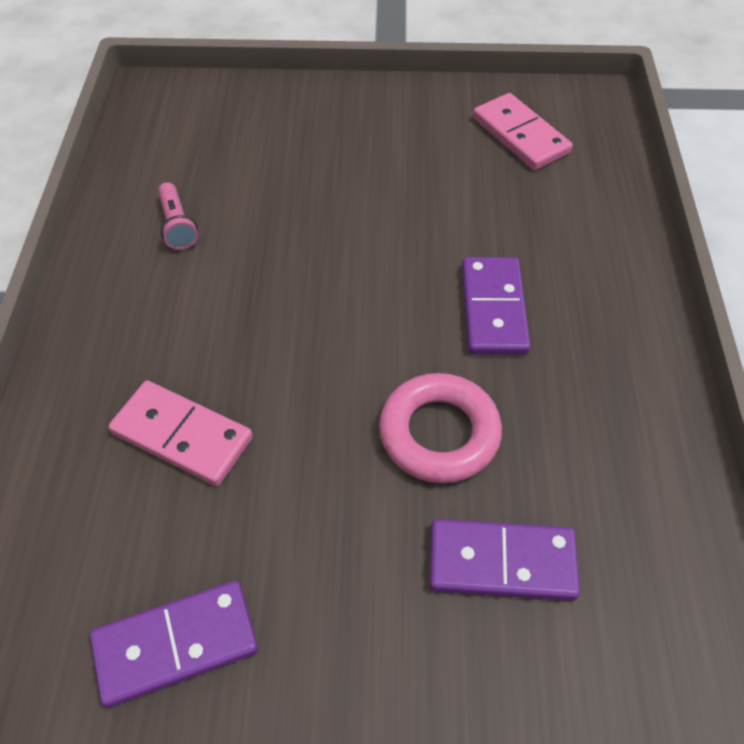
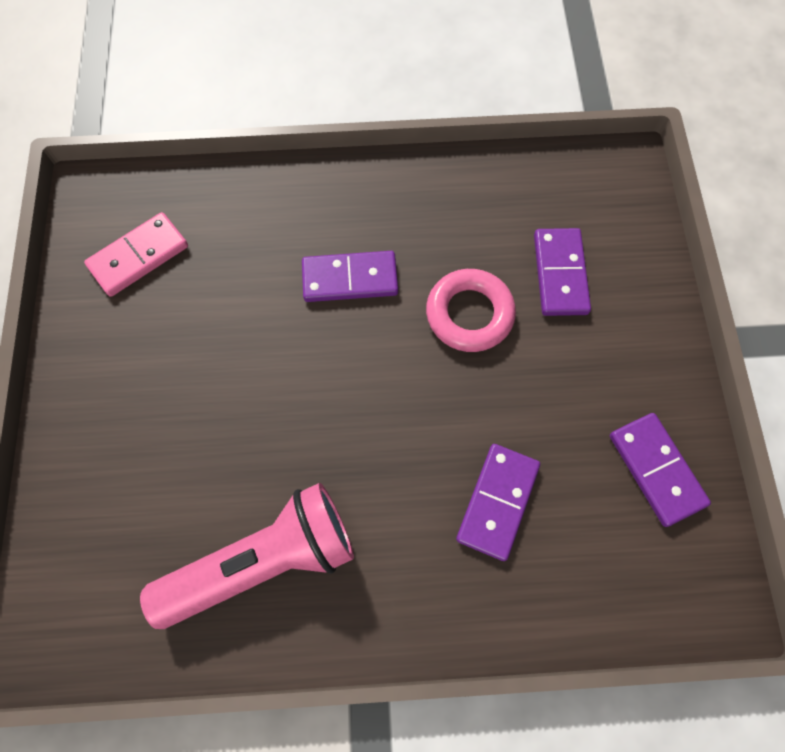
camera: 95 degrees left, 15 degrees up
(177, 225) = (263, 560): pink flashlight -> pink flashlight, size x2.42
(182, 436) = (498, 502): pink domino -> purple domino

